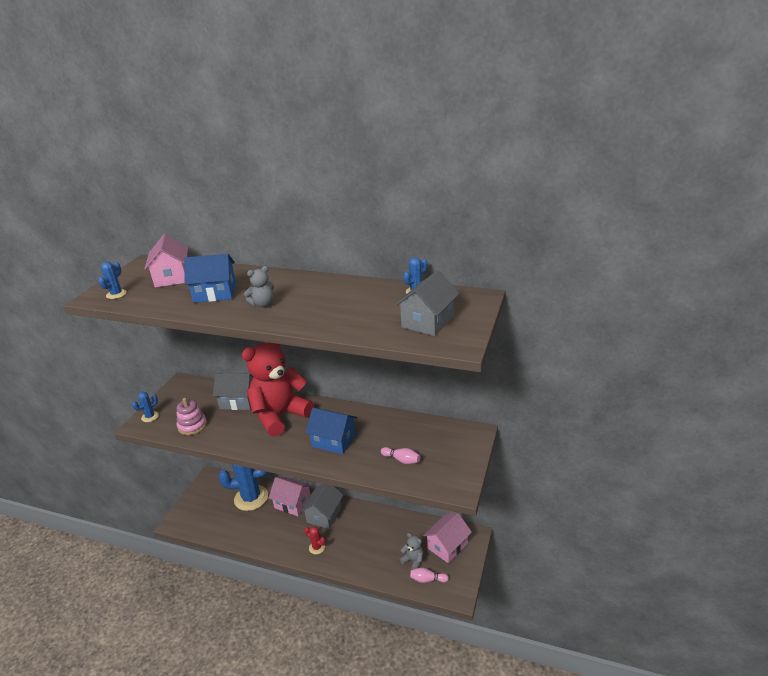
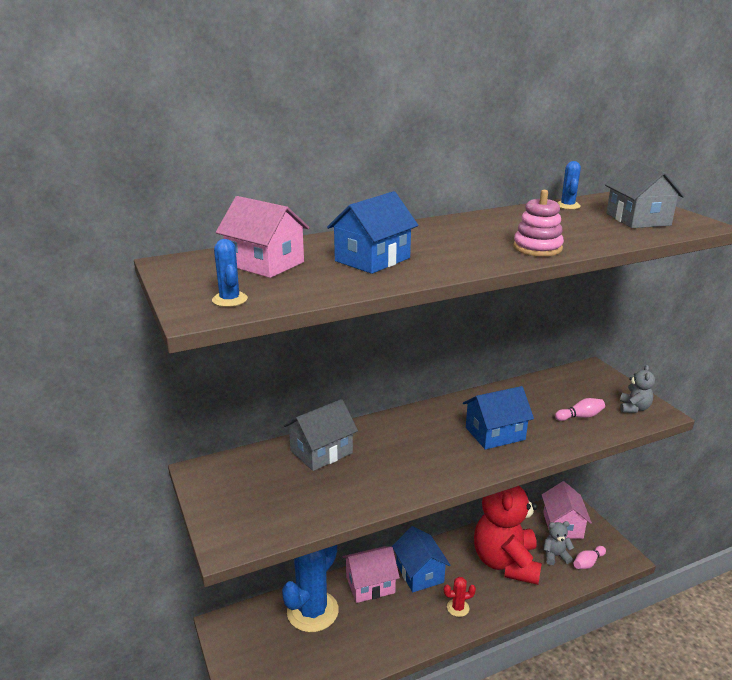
camera: 45 degrees left, 5 degrees down
(150, 416) = (227, 528): blue cactus -> none
(192, 426) = (310, 504): pink stacking toy -> pink stacking toy (537, 248)
(263, 304) = (458, 251): grey teddy bear -> grey teddy bear (634, 408)
(280, 415) = (398, 441): red teddy bear -> red teddy bear (506, 562)
(324, 515) = (419, 573): grey house -> blue house

